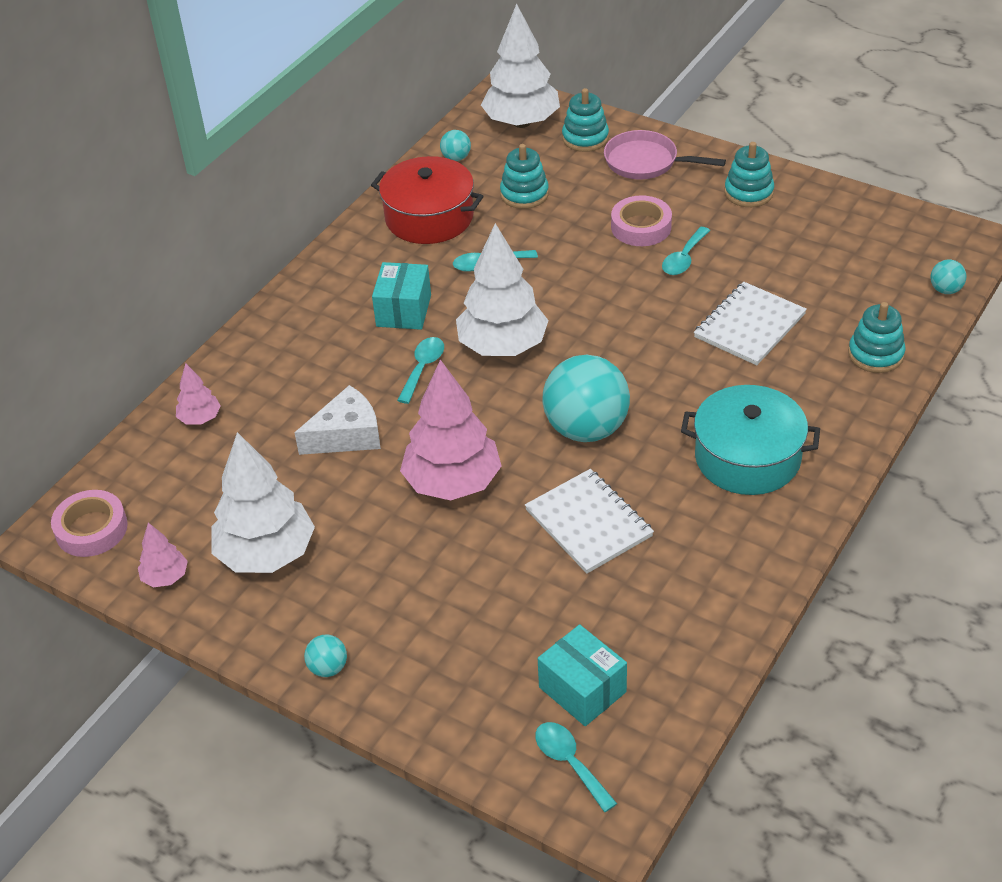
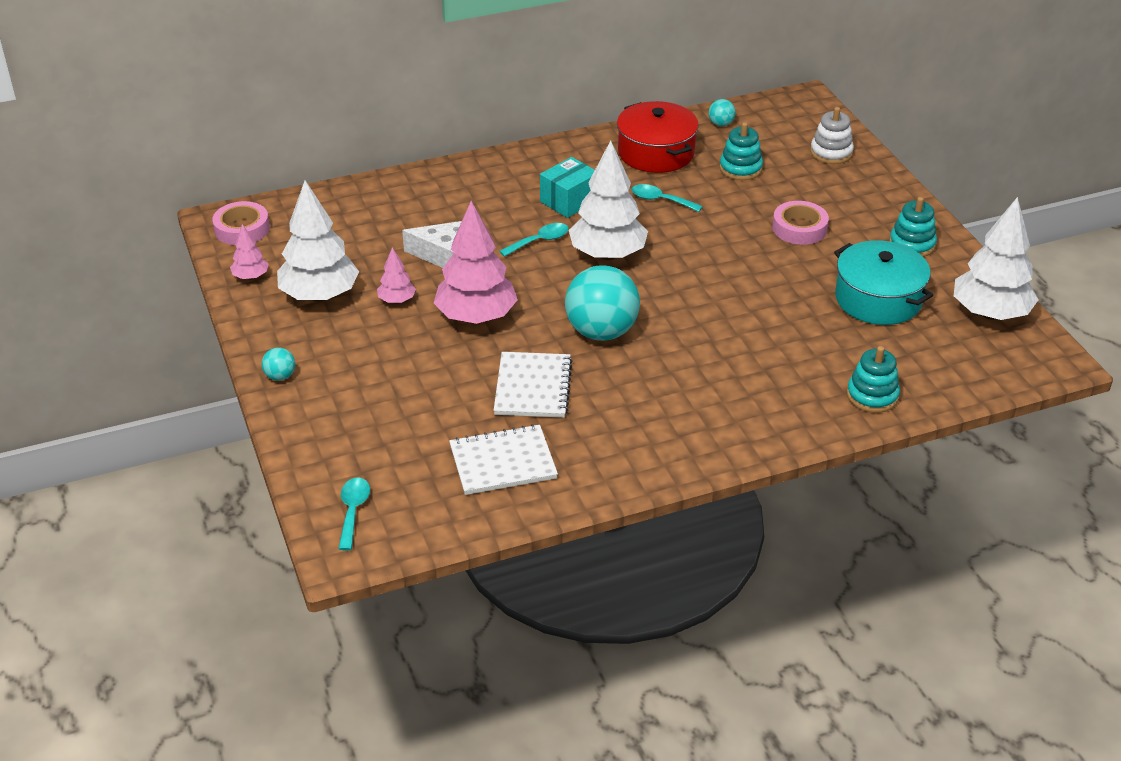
camera: 35 degrees right, 5 degrees down
(200, 418) = (371, 201): pink tree -> pink tree (397, 300)
(521, 122) = (796, 122): white tree -> white tree (990, 313)
(582, 689) = (410, 477): turquoise box -> none
(585, 138) = (831, 153): turquoise stacking toy -> white stacking toy
(646, 162) = (857, 188): pink pan -> none
(684, 258) = (805, 263): turquoise spoon -> none
(747, 457) = (690, 408): turquoise pot -> turquoise pot (878, 299)
(749, 326) = (799, 329): white notebook -> white notebook (503, 462)
(945, 290) = (987, 383): turquoise ball -> none

